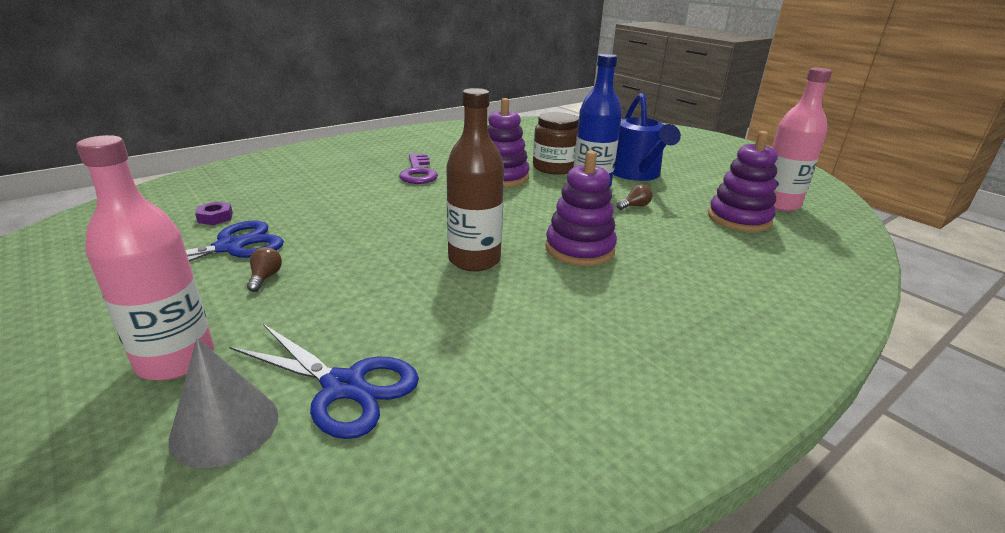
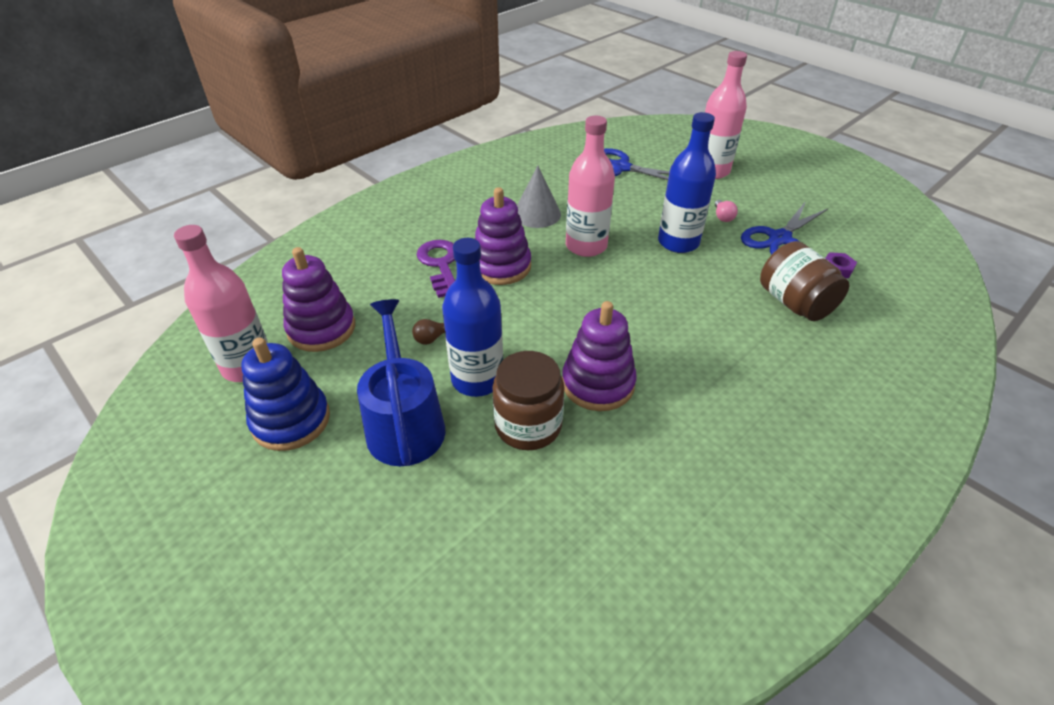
camera: 175 degrees right, 15 degrees up
(225, 427) = (658, 152): grey cone -> grey cone (537, 214)
(265, 277) = (722, 217): brown light bulb -> pink light bulb
(299, 200) = (794, 303): none -> brown jar
(358, 254) = (678, 242): none -> blue bottle
(418, 172) = (712, 380): purple key -> purple key (440, 265)
(474, 260) = (586, 246): brown bottle -> pink bottle
(715, 180) = (291, 420): none -> blue stacking toy

